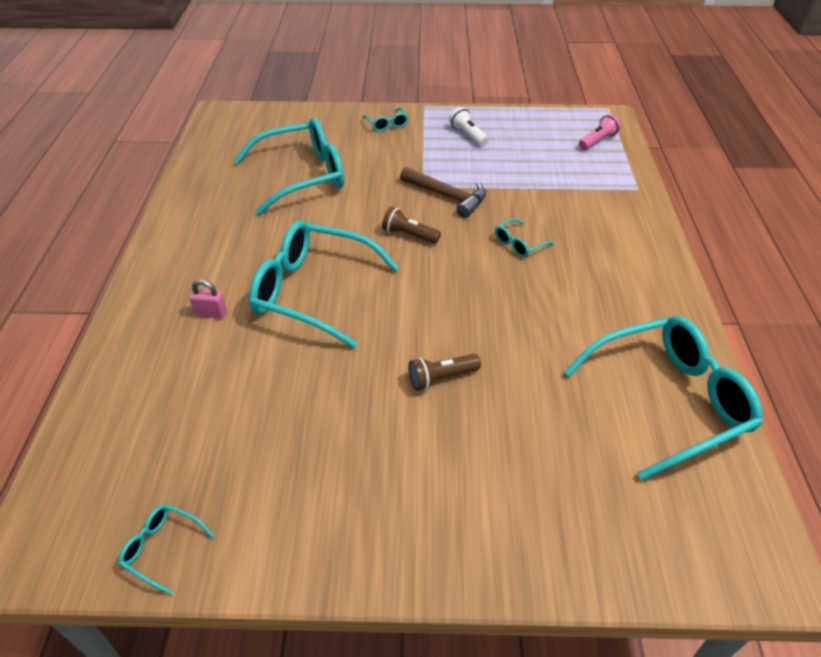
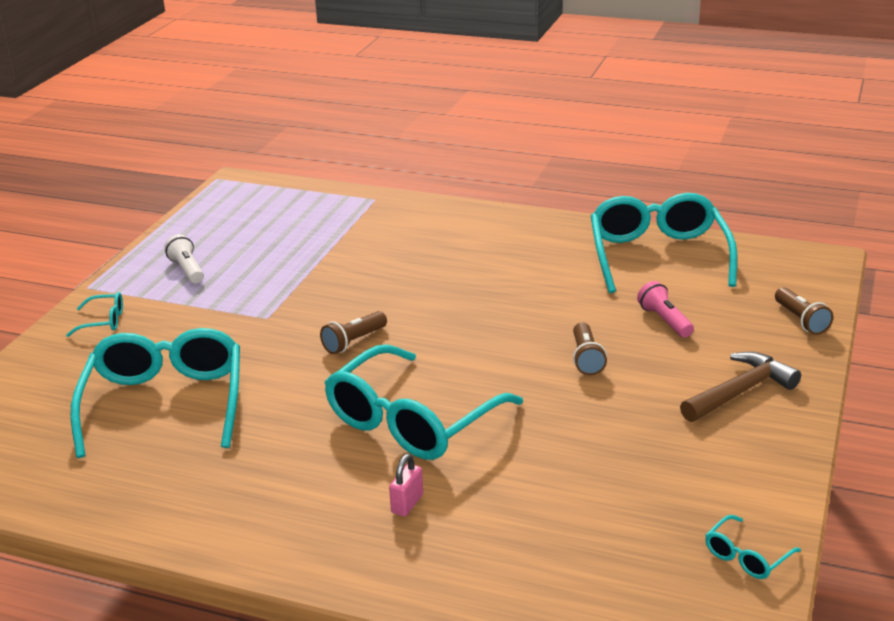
camera: 70 degrees left, 15 degrees down
(448, 197) = (301, 305): brown hammer -> brown hammer (740, 391)
(468, 135) = (187, 270): white flashlight -> white flashlight turned 75 degrees clockwise
(519, 244) = (416, 279): turquoise glasses -> none
(597, 141) = (274, 199): pink flashlight -> pink flashlight (665, 321)
(603, 559) = (801, 320): none -> brown flashlight

